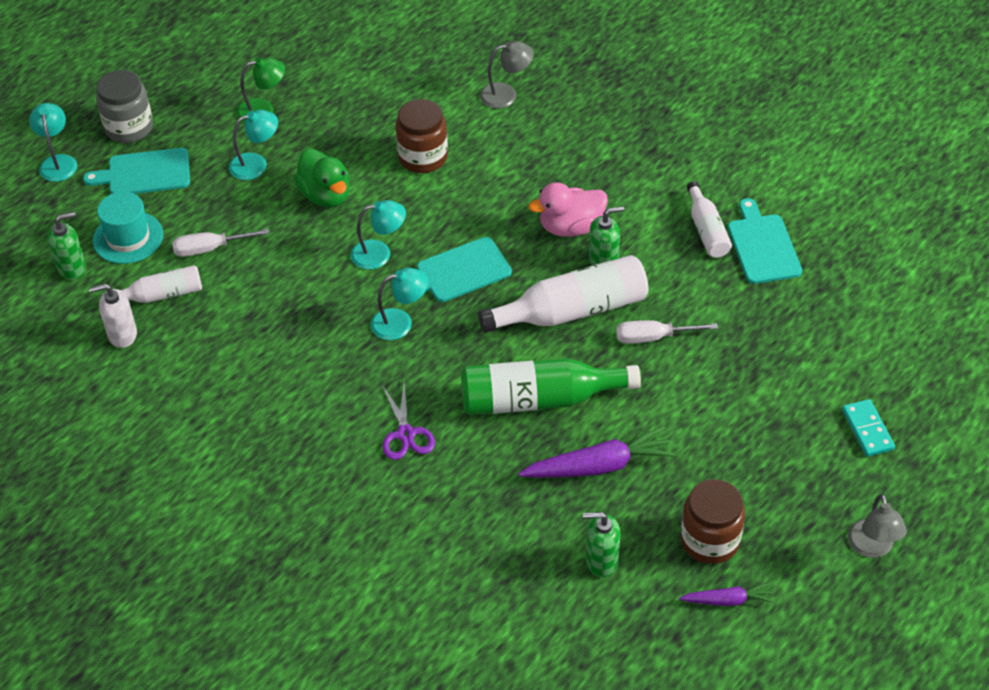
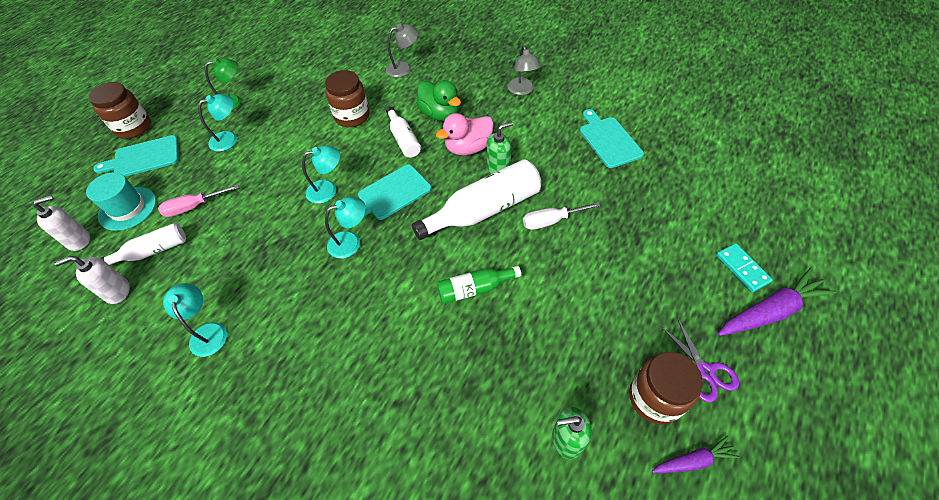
camera: 10 degrees left, 5 degrees up
(58, 162) = (76, 159): turquoise lamp -> turquoise lamp (207, 332)
(72, 268) = (79, 240): green soap dispenser -> white soap dispenser
(129, 127) = (133, 127): grey jar -> brown jar
(210, 249) = (194, 207): white screwdriver -> pink screwdriver
(325, 195) = (283, 153): green duck -> green duck (440, 114)
(405, 434) = (368, 341): purple scissors -> purple scissors (705, 371)
(539, 399) = (474, 289): green bottle -> green bottle, size x0.56
(599, 466) = (539, 341): purple carrot -> purple carrot (770, 311)
(707, 230) = (565, 135): white bottle -> white bottle (403, 139)
(872, 548) = (794, 378): grey lamp -> grey lamp (522, 90)

